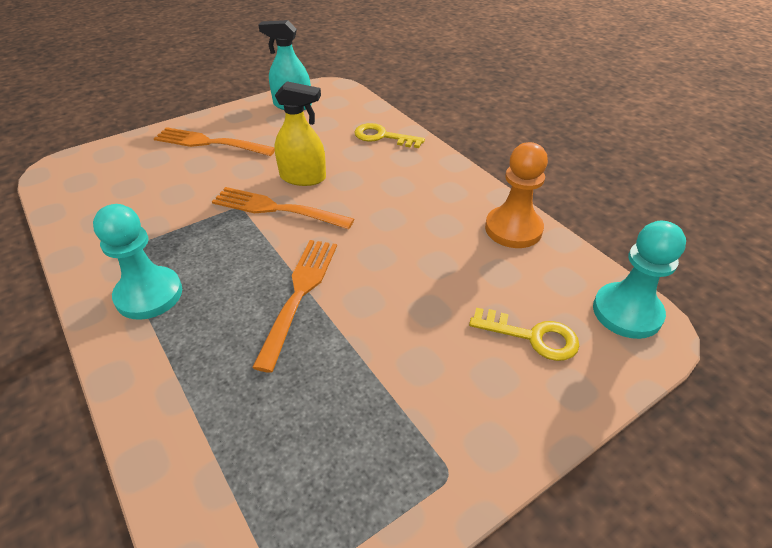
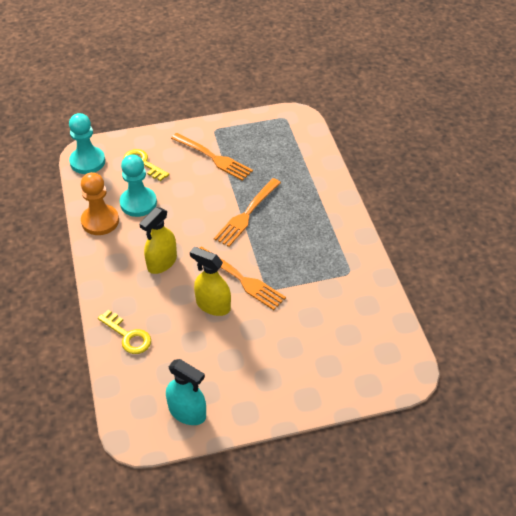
camera: 160 degrees left, 5 degrees up
(149, 295) = (330, 236): turquoise pawn -> turquoise pawn (138, 203)
(211, 143) = (277, 372): orange fork -> orange fork (213, 157)
(391, 203) = (162, 262): none -> yellow spray bottle

